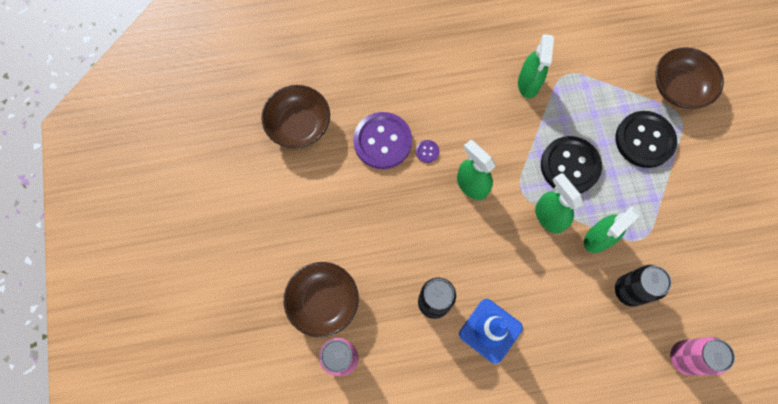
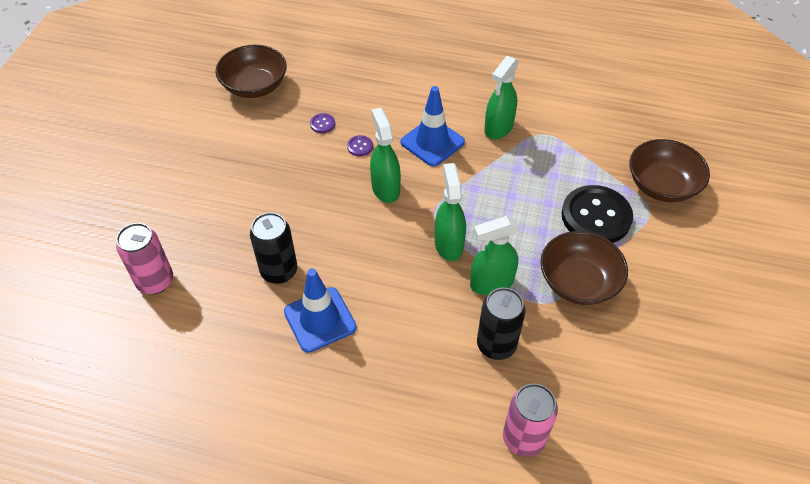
camera: 25 degrees right, 20 degrees down
(323, 302) = (174, 228): brown bowl -> brown bowl (578, 282)
(382, 141) = (322, 124): purple button -> purple button, size x0.40
(483, 121) = (432, 142): none -> blue traffic cone
(570, 166) = (499, 209): black button -> none

